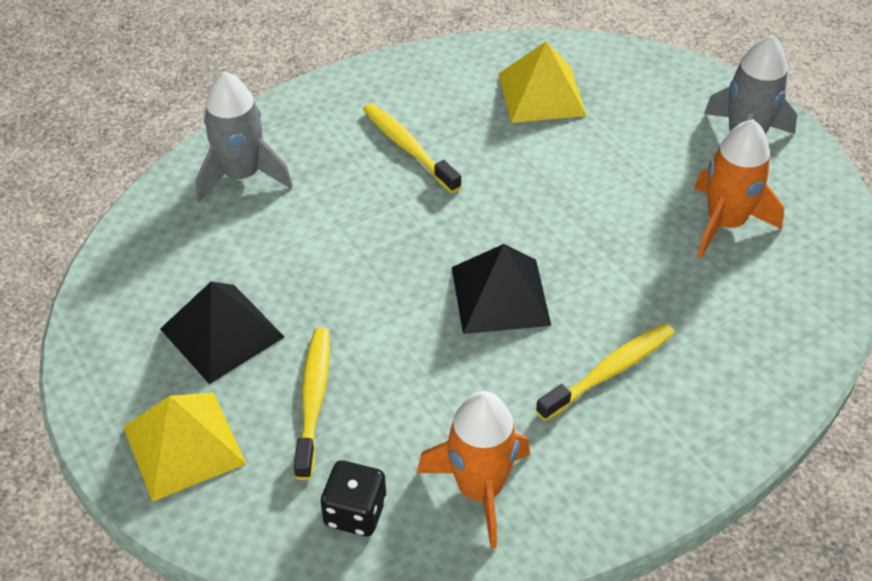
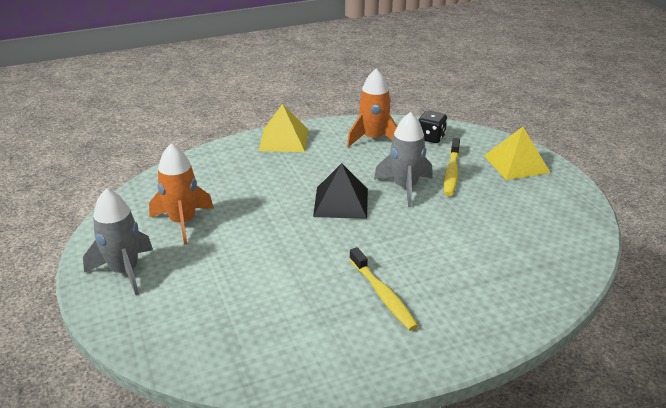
camera: 170 degrees left, 15 degrees down
(221, 332) = (507, 202): black pyramid -> none
(241, 175) = (514, 289): grey rocket -> grey rocket (405, 187)
(541, 94) = (259, 327): yellow pyramid -> yellow pyramid (284, 140)
(609, 371) = (294, 167): yellow toothbrush -> none

